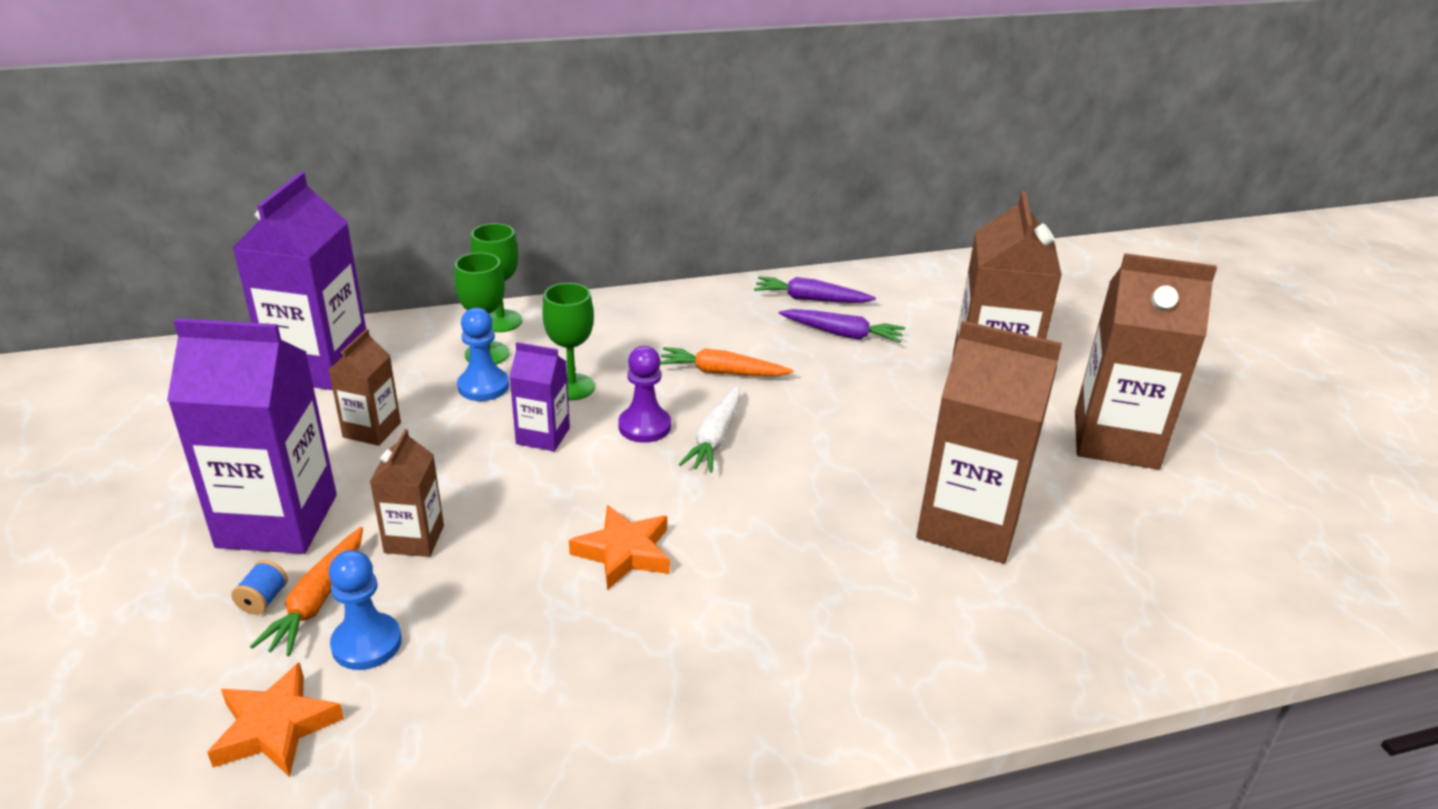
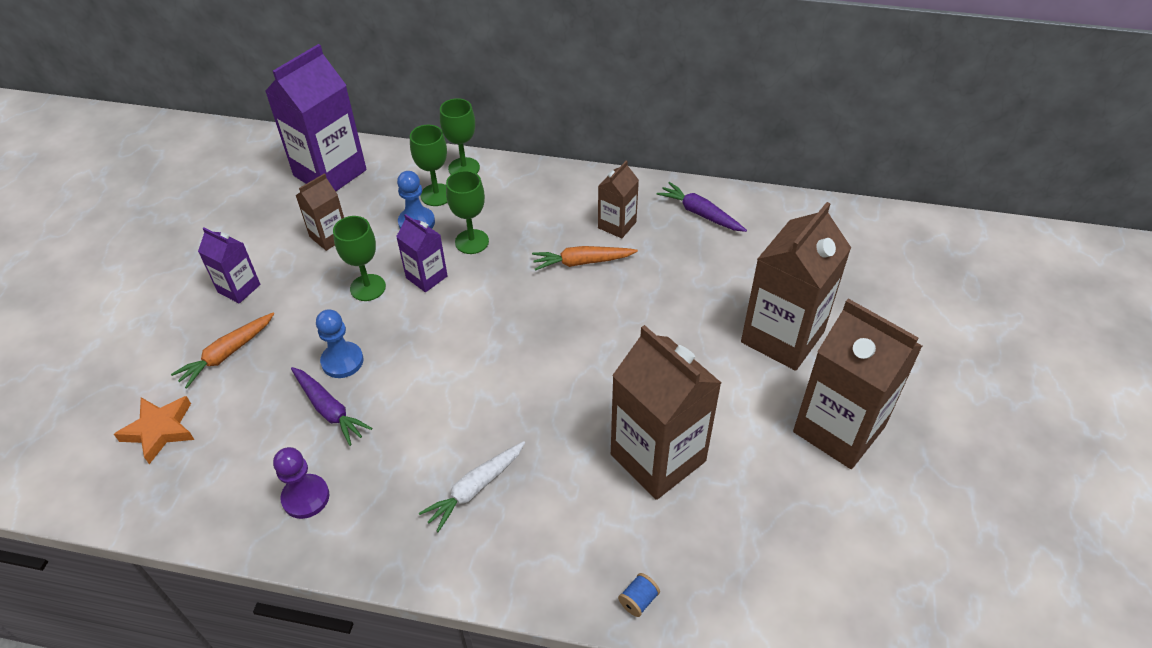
camera: 30 degrees right, 15 degrees up
(263, 600) = (201, 342): blue spool -> blue spool (638, 600)
(277, 521) = (239, 288): purple carton -> purple carton, size x0.51
(366, 643) = (234, 395): blue pawn -> blue pawn (342, 361)
(414, 539) = (302, 330): brown carton -> brown carton (617, 225)
(471, 468) = (368, 287): none -> green goblet
(624, 553) = (414, 388): orange star -> none
(644, 426) = (496, 292): purple pawn -> purple pawn (305, 497)
(715, 438) = (536, 318): white carrot -> white carrot (475, 489)
(722, 372) = (582, 262): orange carrot -> orange carrot turned 45 degrees counterclockwise
(842, 334) = (699, 255): purple carrot -> purple carrot (329, 410)

